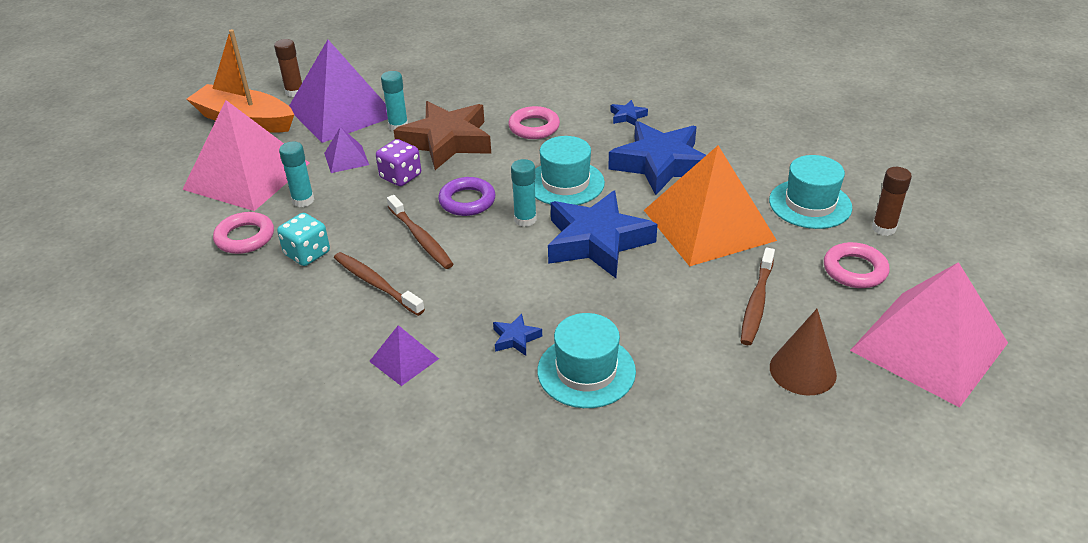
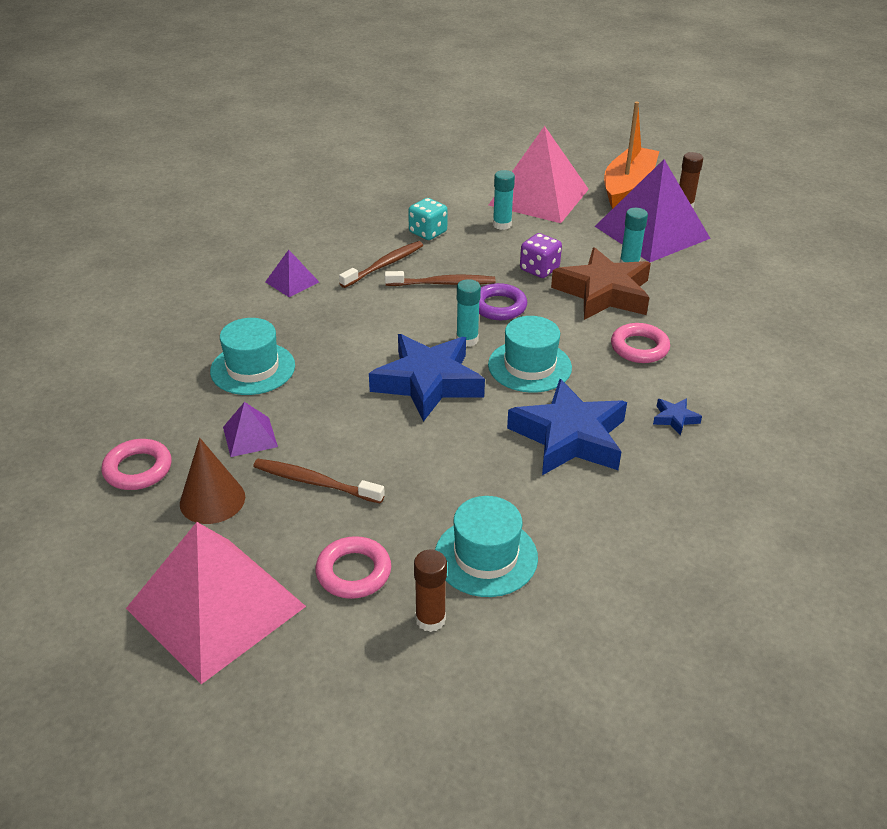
camera: 90 degrees right, 0 degrees up
(245, 237) = (452, 205): pink ring -> pink ring (138, 469)
(346, 158) = (568, 240): purple pyramid -> purple pyramid (250, 436)
(421, 238) = (443, 283): brown toothbrush -> brown toothbrush turned 150 degrees counterclockwise
(515, 338) = (302, 333): blue star -> none
(708, 225) = (449, 463): orange pyramid -> none

